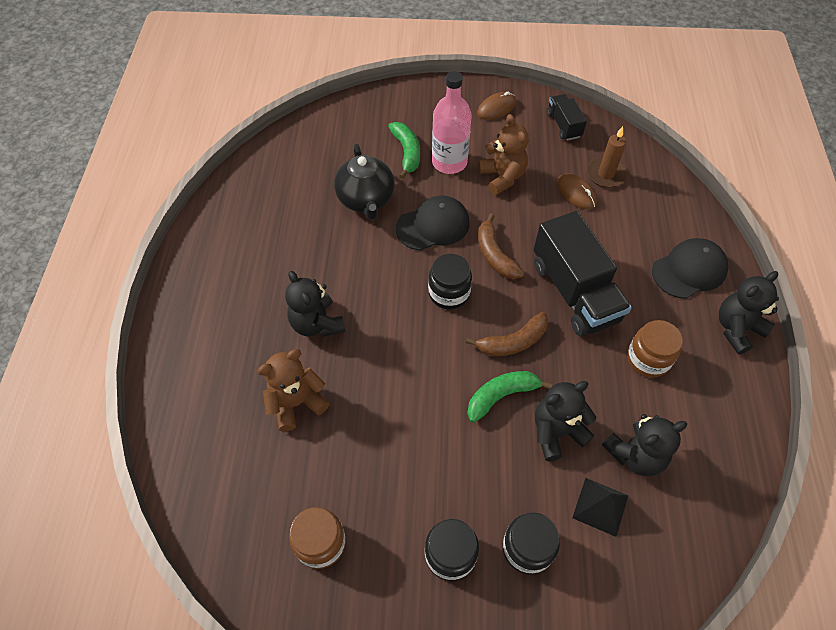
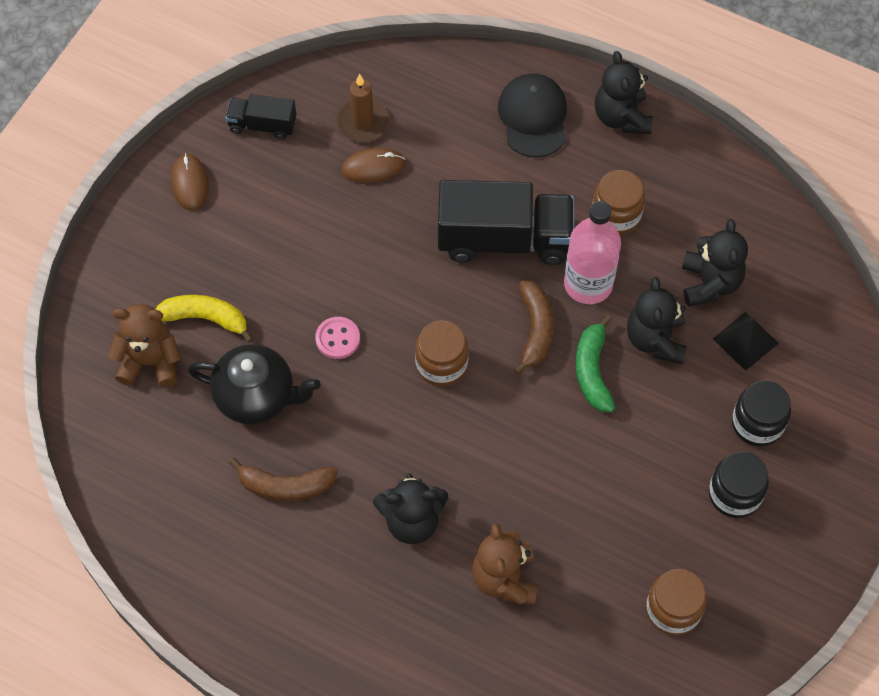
camera: 65 degrees left, 5 degrees up
(407, 153) = (205, 318): green banana -> yellow banana
(433, 225) = (337, 339): black cap -> pink button
(449, 162) = (249, 277): pink bottle -> pink bottle (588, 284)
(449, 293) = (441, 364): black jar -> brown jar
(494, 255) = (414, 293): brown banana -> brown banana (285, 486)
(502, 177) = (306, 231): brown teddy bear -> brown teddy bear (150, 362)

